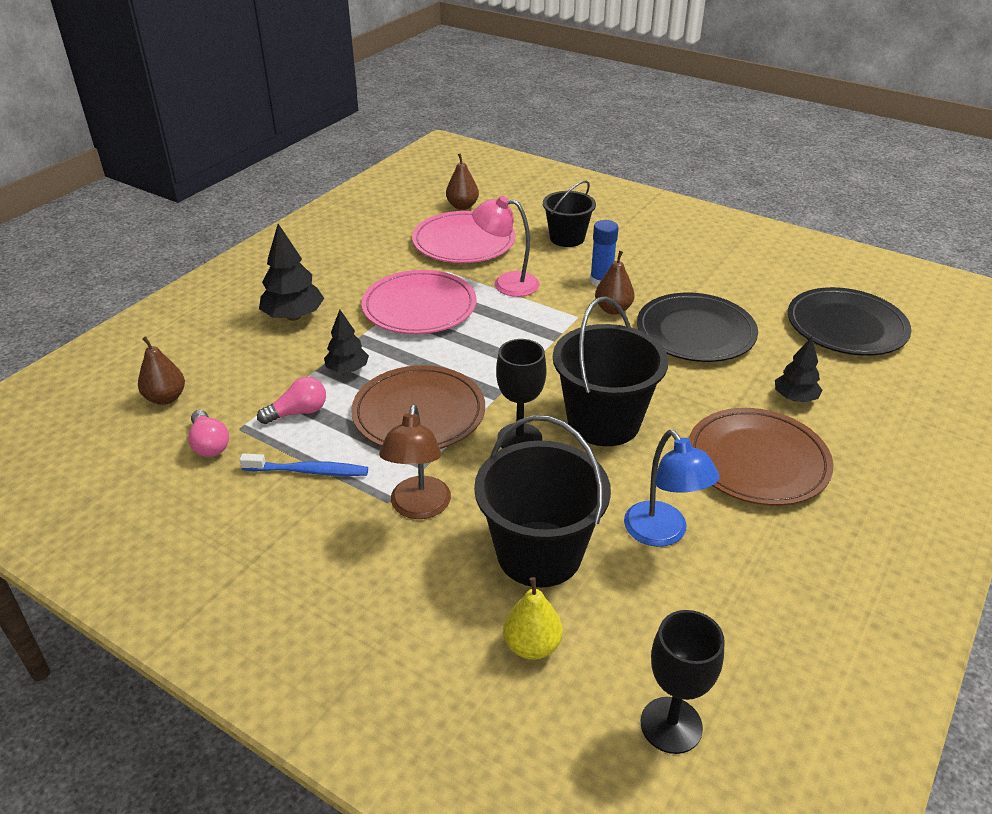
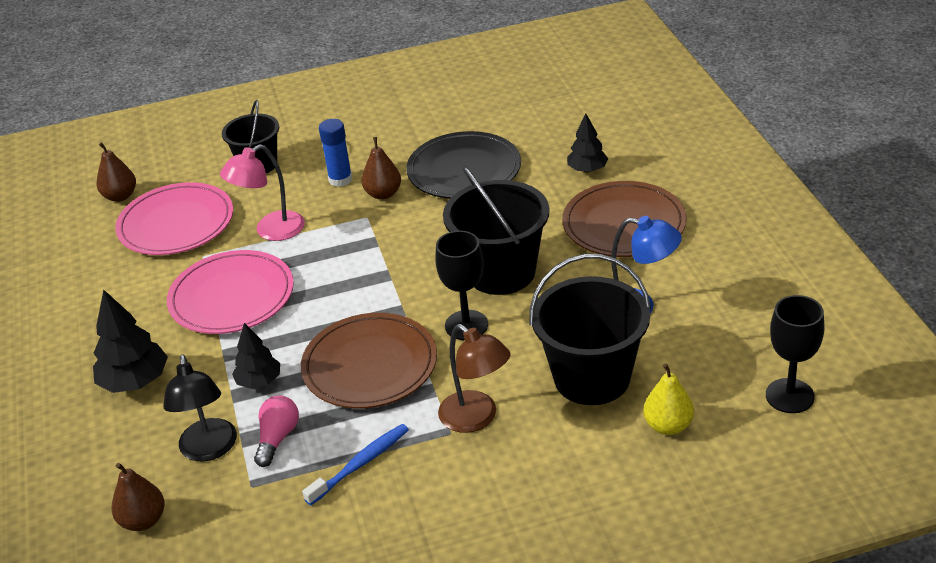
camera: 45 degrees left, 0 degrees up
(209, 444) = (249, 514): pink light bulb -> none
(258, 387) = (209, 450): none -> black lamp
(846, 326) = (548, 101): black plate -> none

